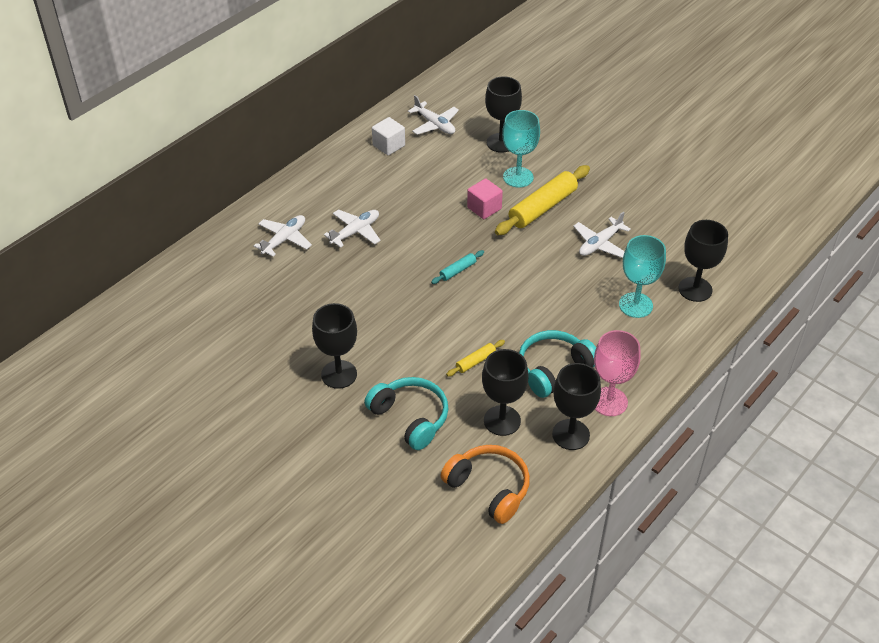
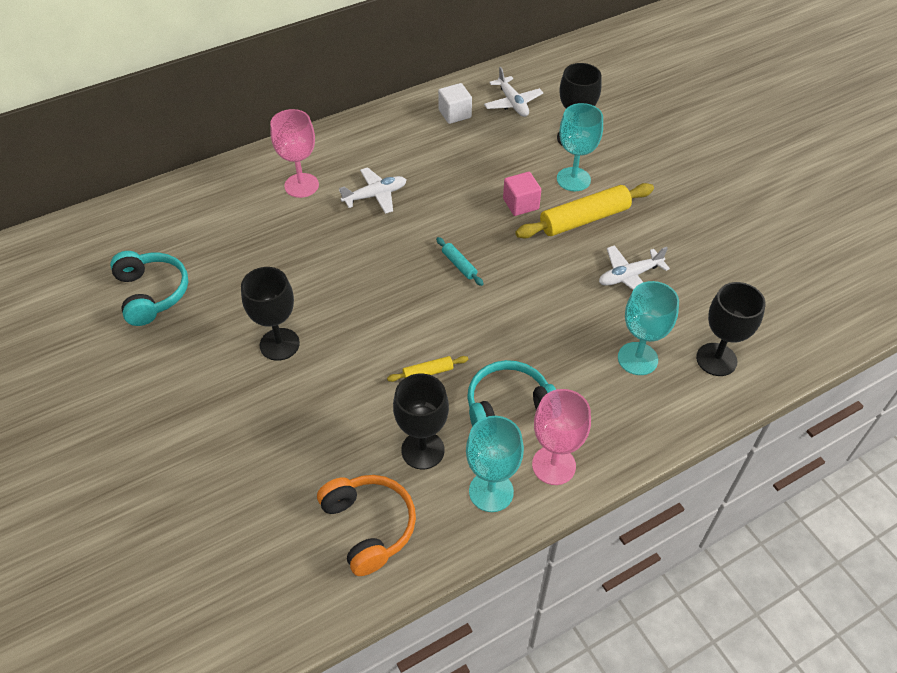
camera: 20 degrees right, 5 degrees up
(284, 239) = (301, 185): white plane -> pink goblet
(410, 418) = (327, 416): turquoise headphones -> turquoise headphones (152, 293)
(457, 270) = (459, 265): turquoise rolling pin -> turquoise rolling pin turned 75 degrees clockwise
(571, 434) = (491, 491): black goblet -> turquoise goblet

